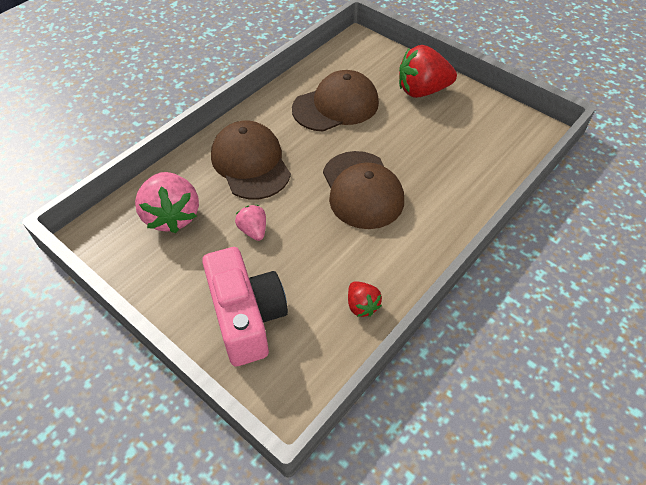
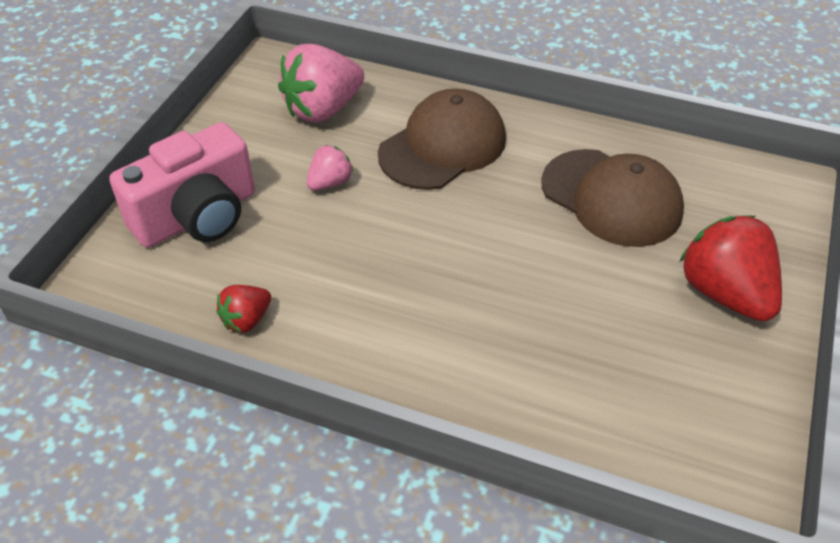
camera: 70 degrees right, 5 degrees down
(362, 190) = (453, 270): brown cap -> none

